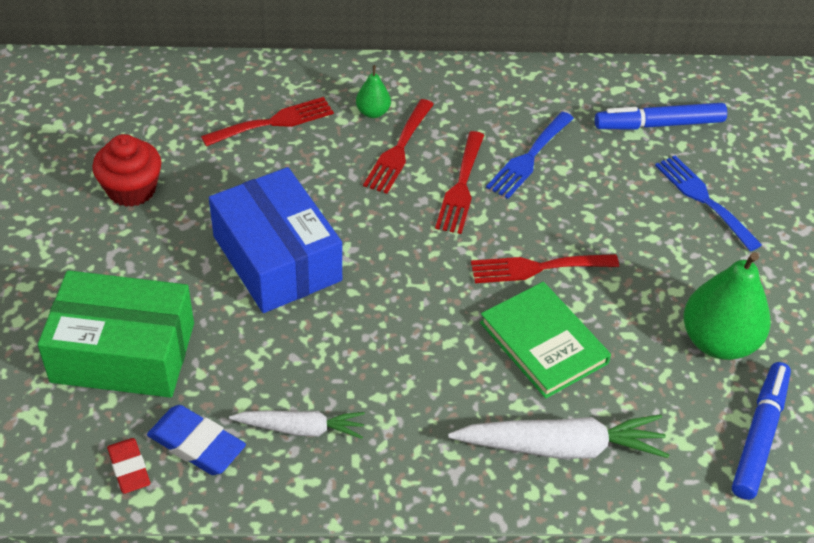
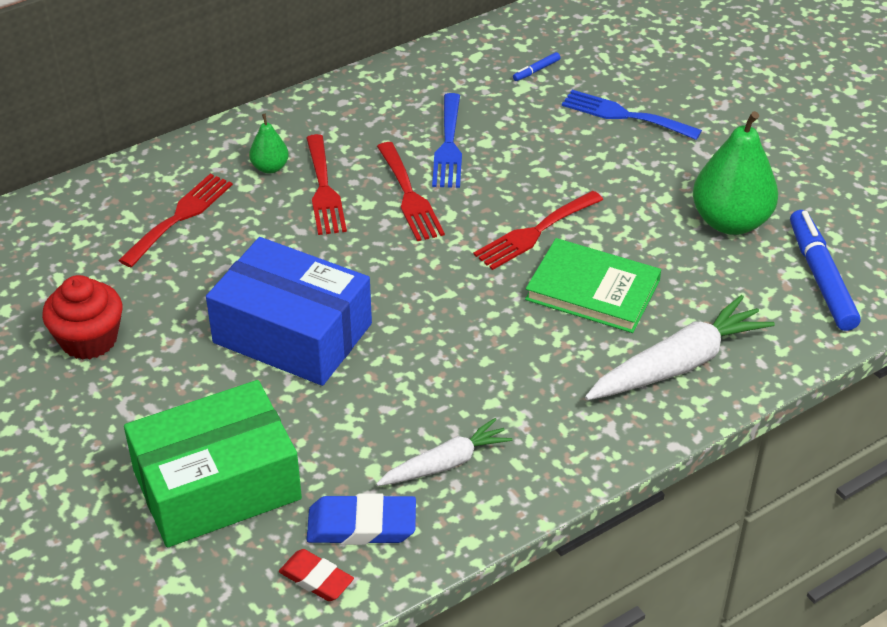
camera: 30 degrees left, 5 degrees down
(659, 124) = (536, 70): blue marker -> blue marker, size x0.43

